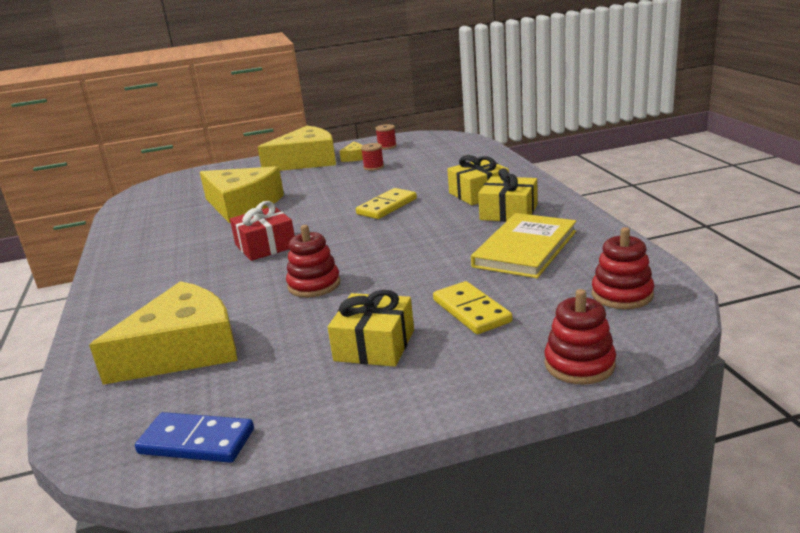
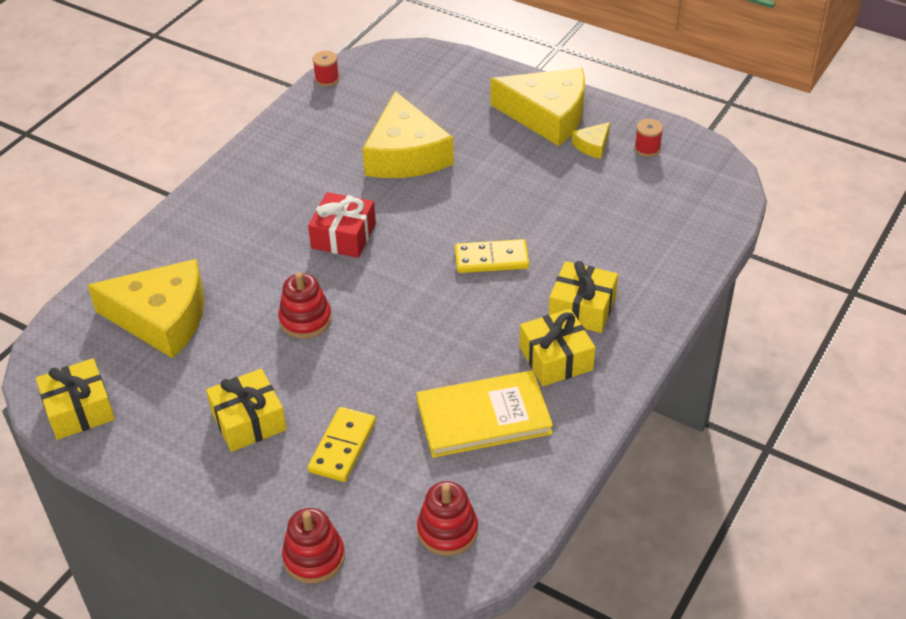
camera: 45 degrees right, 20 degrees up
(196, 441) = (79, 410): blue domino -> yellow gift
(373, 167) = (579, 180): red spool -> red spool (327, 79)

